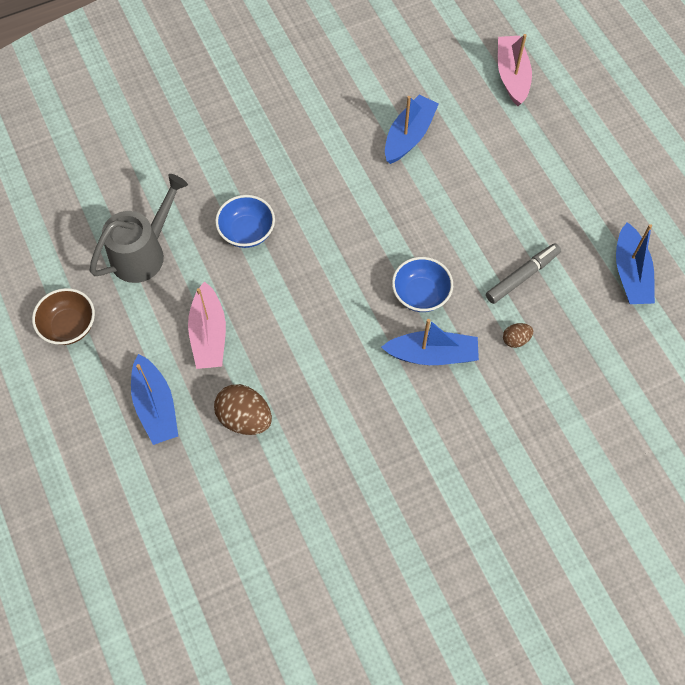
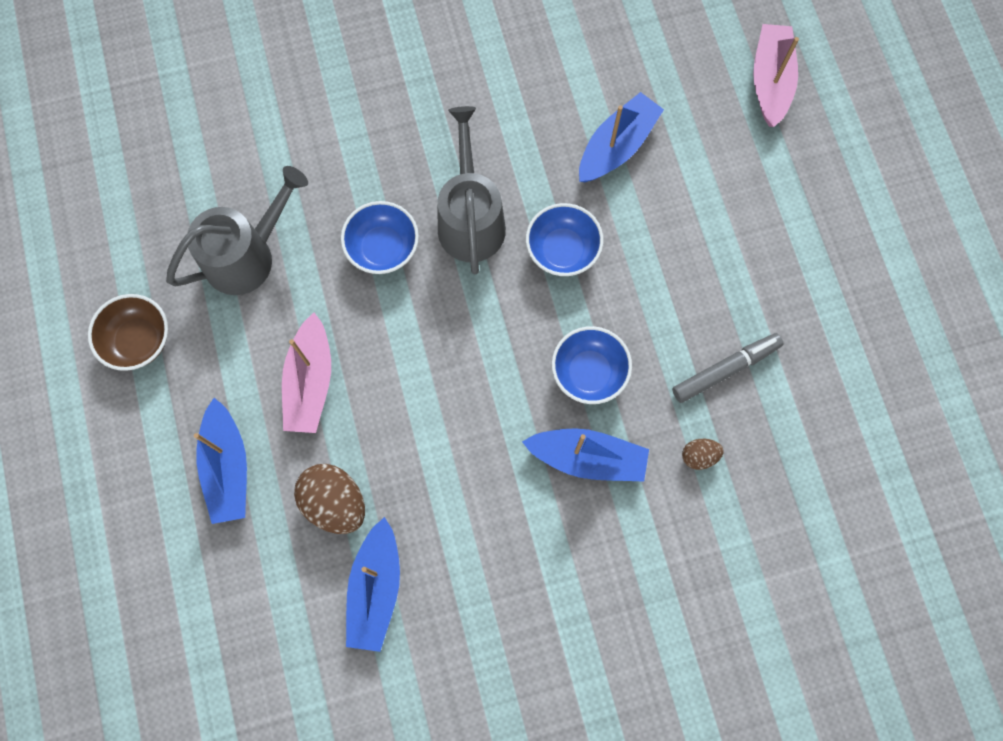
camera: 10 degrees right, 10 degrees up
(309, 201) = (470, 218): none -> grey watering can
(383, 213) = (562, 250): none -> blue bowl
(630, 273) = (868, 390): blue boat -> blue boat (375, 589)

